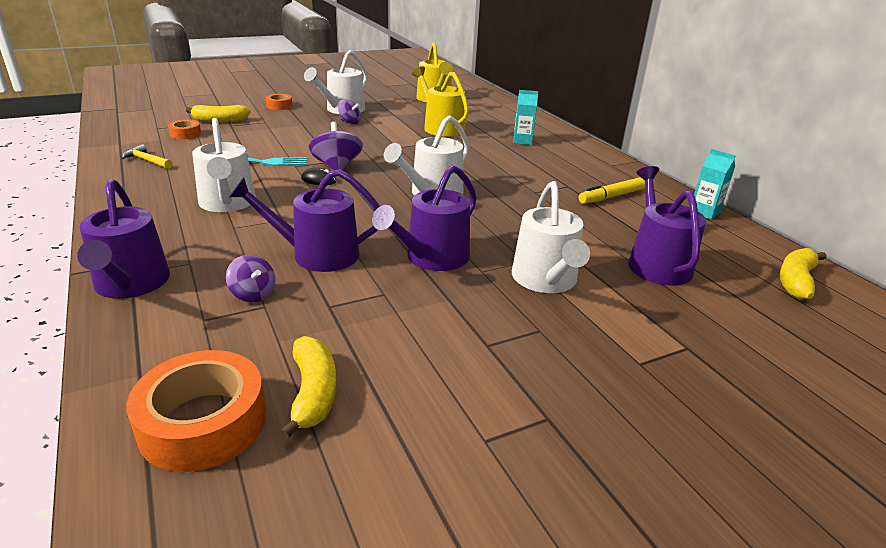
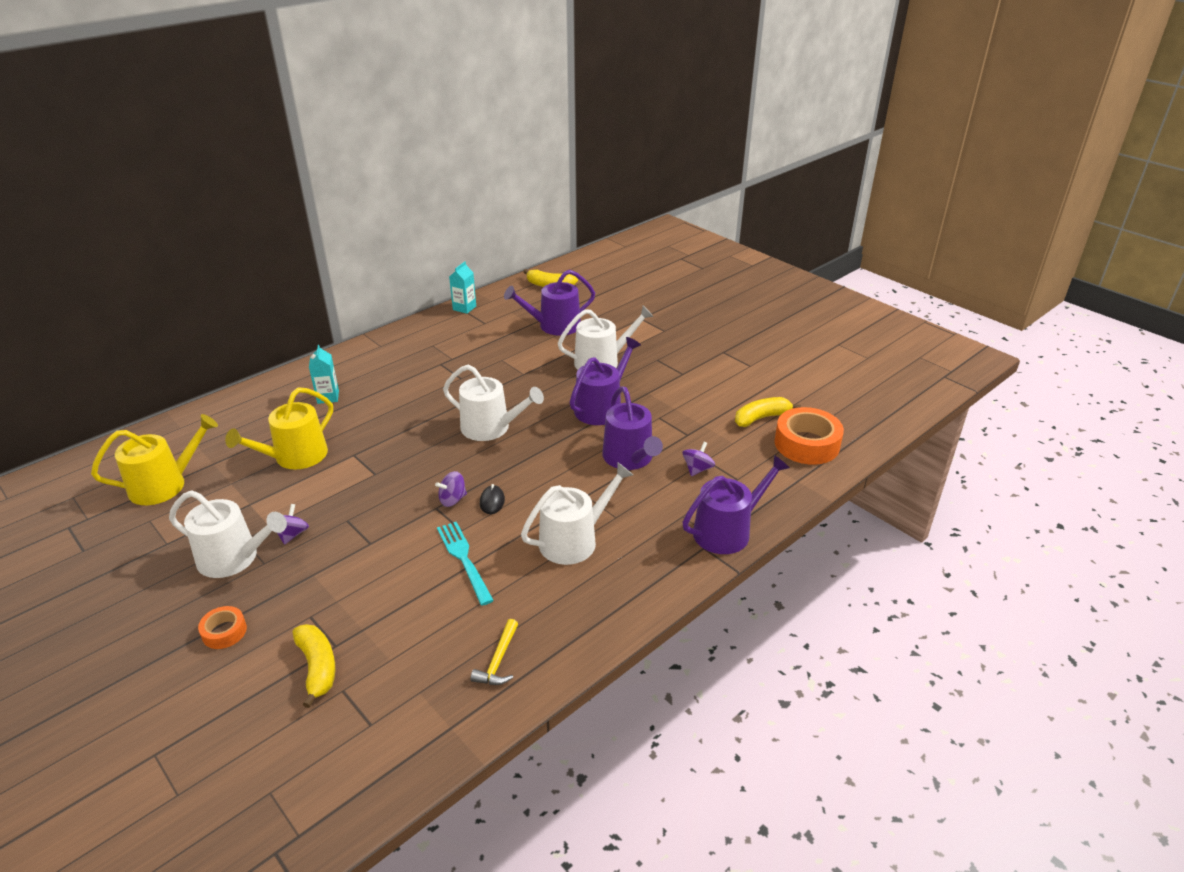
camera: 105 degrees left, 5 degrees up
(185, 134) = (388, 675): orange tape -> none
(337, 167) = (452, 499): purple spinning top -> purple spinning top, size x0.62
(432, 258) = (602, 407): purple watering can -> purple watering can turned 75 degrees counterclockwise
(611, 197) = (454, 344): yellow marker -> none

